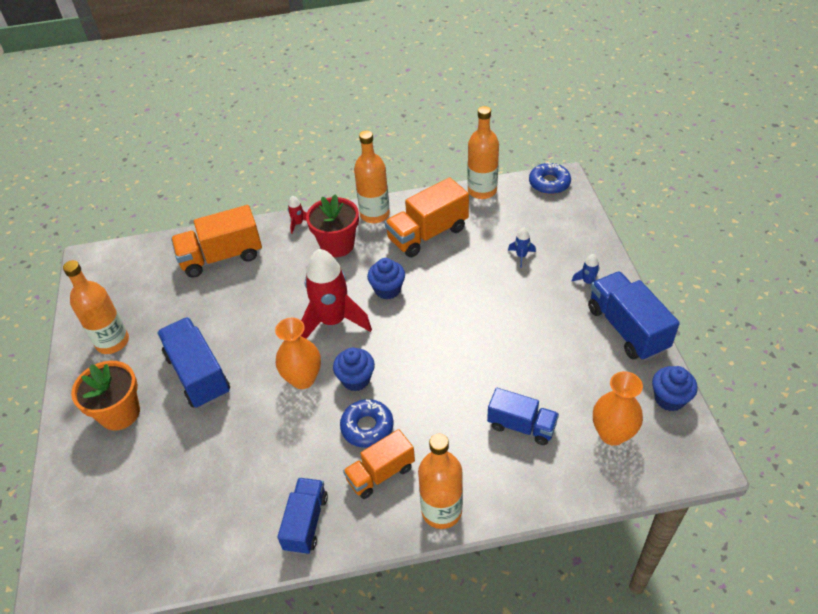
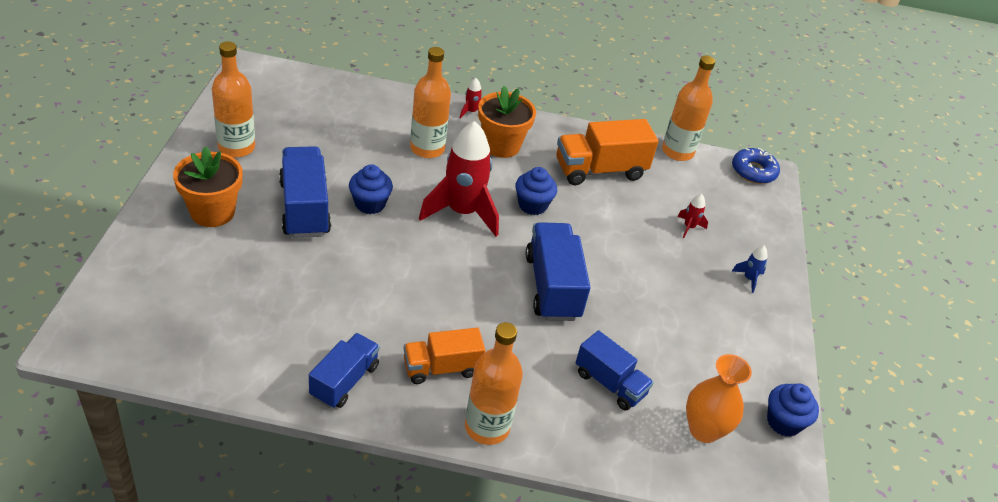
camera: 10 degrees right, 5 degrees down
(221, 257) = (380, 113): orange truck -> none
(303, 379) = (406, 252): orange vase -> none
(337, 245) = (501, 145): red flower pot -> orange flower pot
(356, 379) = (459, 273): blue cupcake -> blue cupcake (370, 204)
(367, 427) = (449, 321): blue donut -> none
(375, 214) = (553, 132): orange bottle -> orange bottle (427, 148)
(521, 256) = (689, 227): blue rocket -> red rocket
(627, 329) = (770, 338): blue truck -> blue truck (552, 287)

